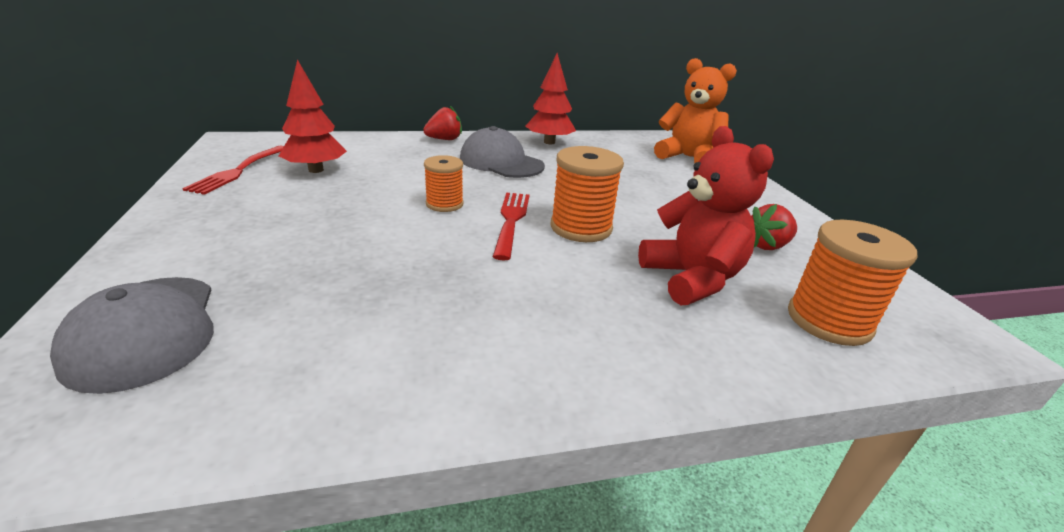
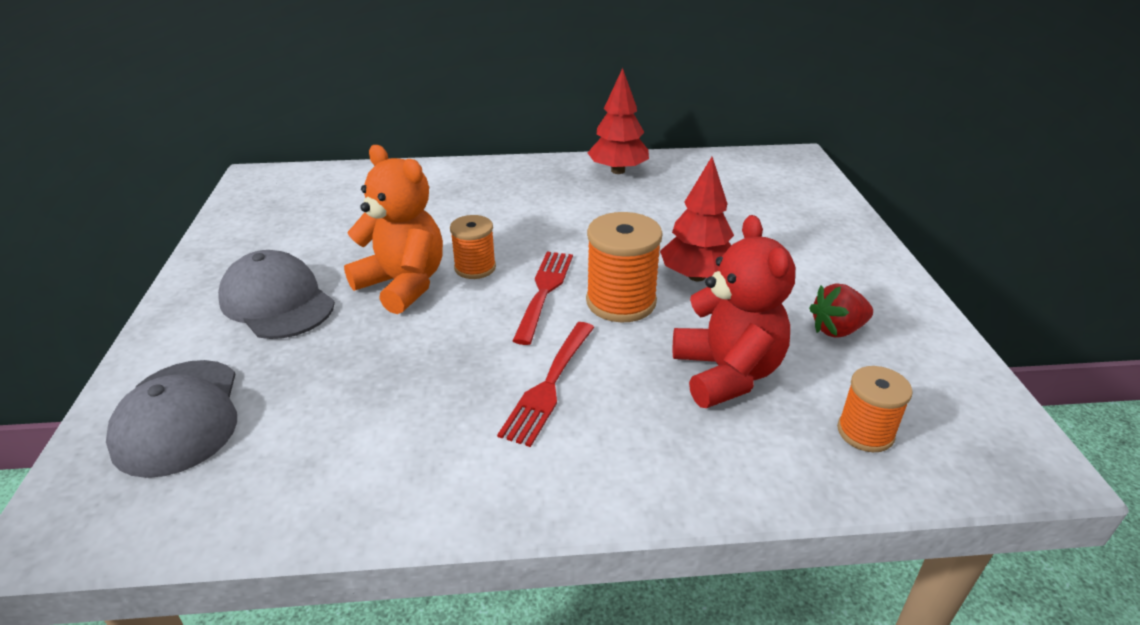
camera: 10 degrees right, 5 degrees up
(238, 171) = (262, 222): red fork -> red fork (549, 385)
(316, 170) = (342, 220): red tree -> red tree (697, 276)
(444, 139) = (491, 169): red strawberry -> none
(501, 162) = (551, 204): grey cap -> grey cap (277, 302)
(687, 157) = (789, 192): orange teddy bear -> orange teddy bear (403, 284)
(829, 321) = (865, 432): orange spool -> orange spool, size x0.63

